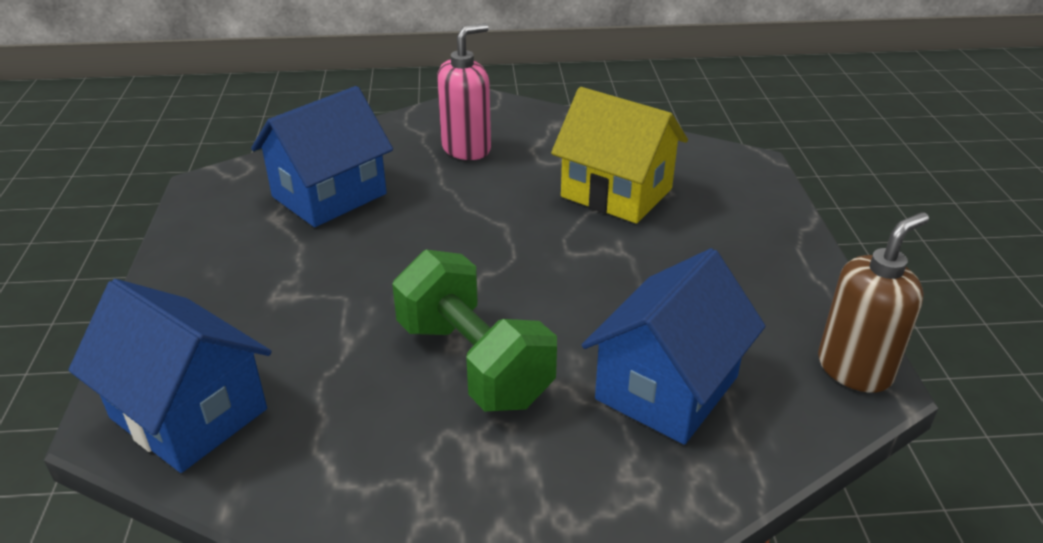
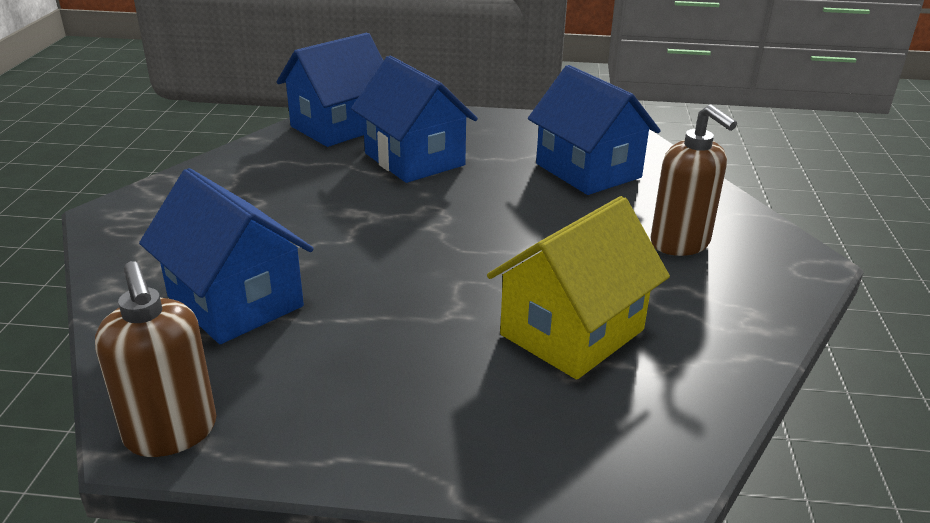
camera: 100 degrees right, 5 degrees down
(306, 318) = (414, 159): none -> blue house
(466, 149) = (680, 243): pink soap dispenser -> brown soap dispenser
(474, 363) = (325, 217): green dumbbell -> none

